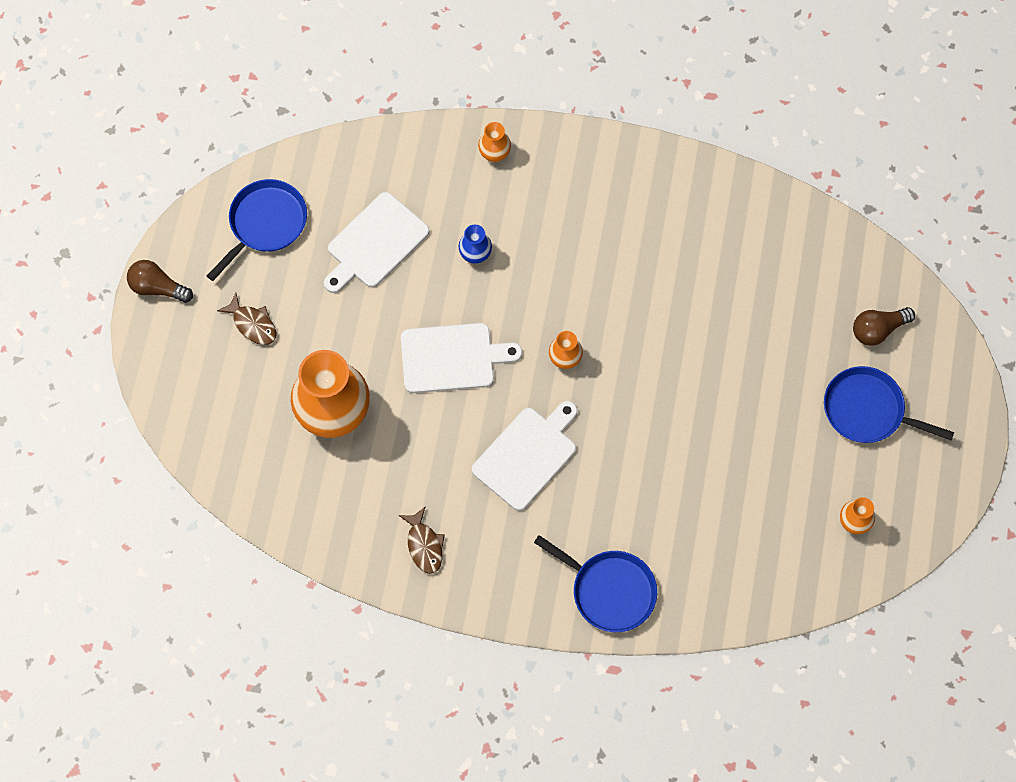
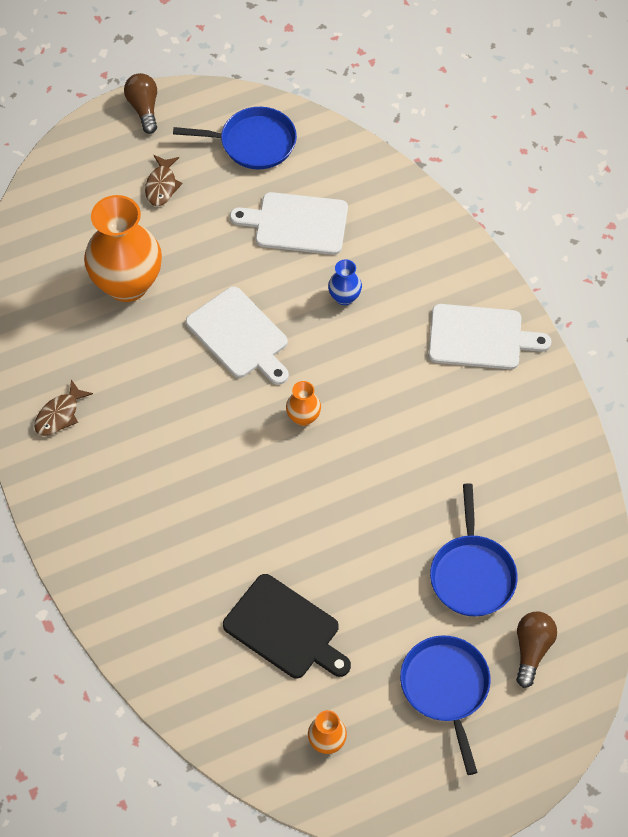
camera: 55 degrees right, 10 degrees down
(494, 154) = (446, 257): orange vase -> none
(527, 455) = (194, 441): white cutting board -> white cutting board (480, 337)
(609, 590) = (117, 578): blue pan -> blue pan (472, 574)
(741, 493) = (285, 629): none -> black cutting board
(878, 330) = (532, 650): brown light bulb -> brown light bulb turned 75 degrees clockwise

